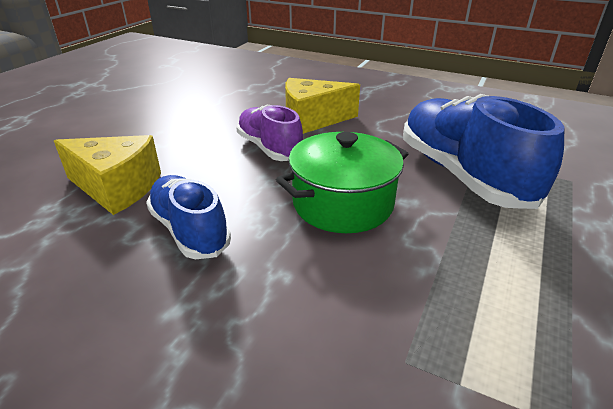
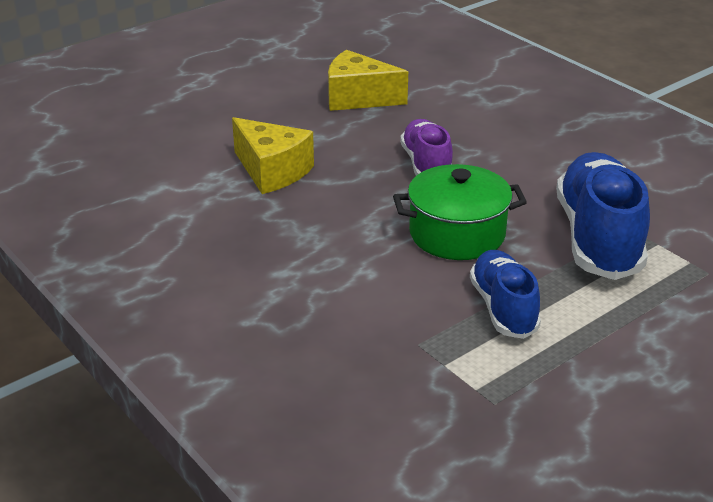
camera: 25 degrees right, 0 degrees up
(189, 230) = (316, 222): blue shoe -> blue shoe (503, 308)
(312, 120) = (493, 143): yellow cheese -> yellow cheese (358, 98)

